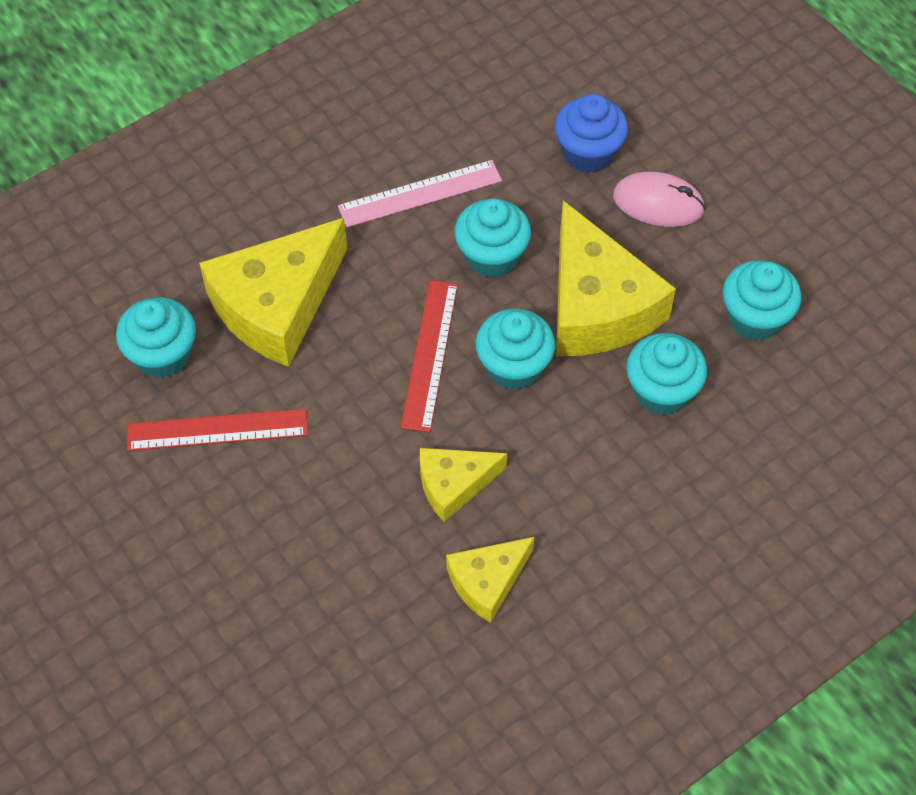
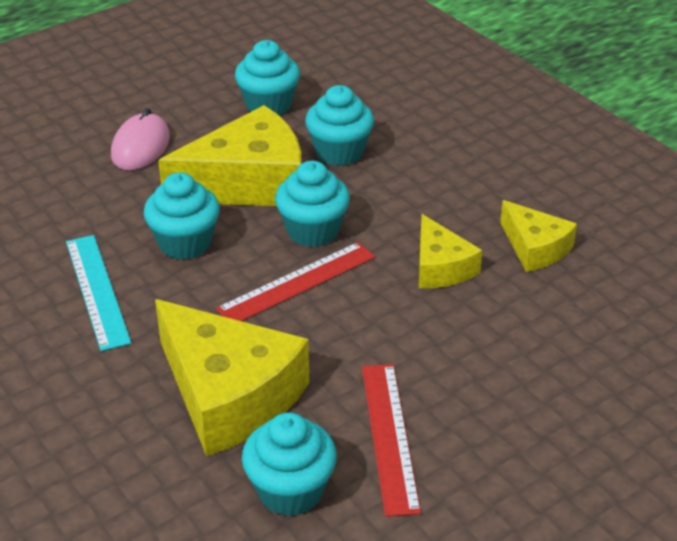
camera: 90 degrees left, 20 degrees down
(420, 194) = (97, 290): pink ruler -> turquoise ruler
(429, 354) = (297, 283): red ruler -> red ruler turned 45 degrees counterclockwise
(588, 153) = (72, 183): blue cupcake -> none

